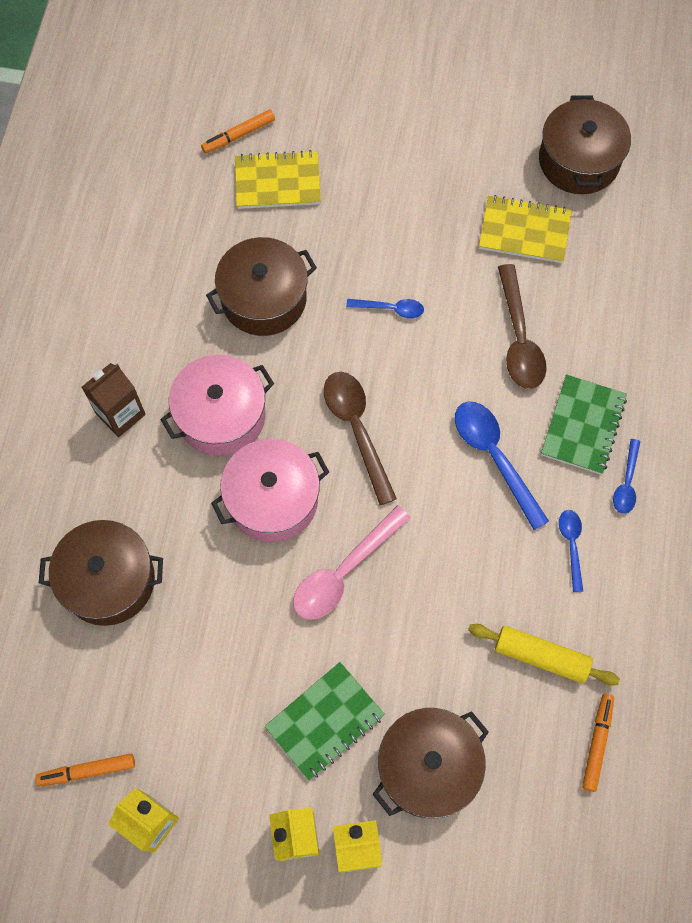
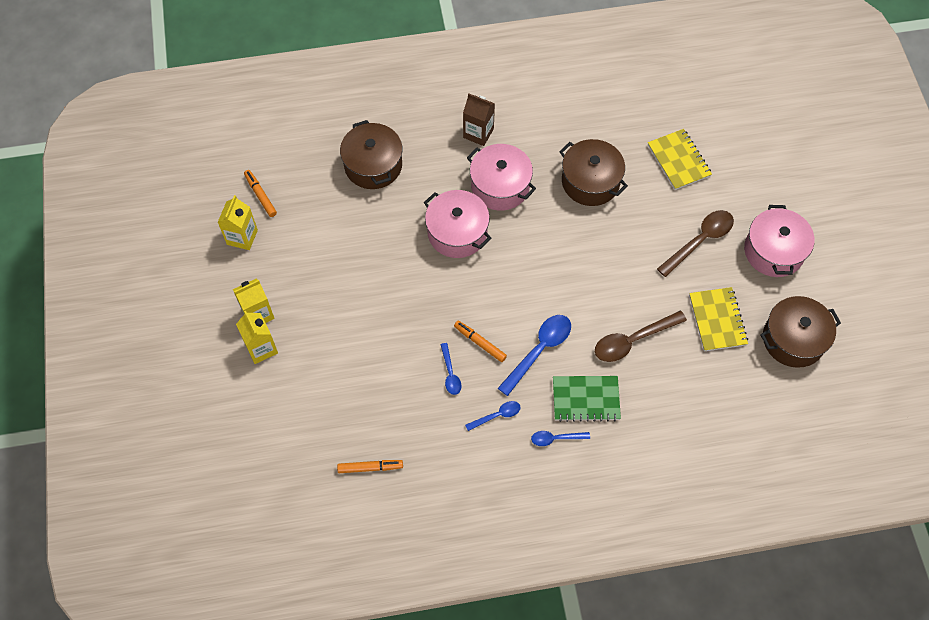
camera: 70 degrees right, 5 degrees down
(238, 135) = (702, 127): orange marker -> orange marker (480, 343)
(325, 721) = (330, 307): green notebook -> none
(344, 572) = (426, 287): pink spoon -> none
(357, 429) = (523, 264): brown spoon -> brown spoon (700, 241)
(390, 309) = (618, 256): blue spoon -> blue spoon (450, 373)
(428, 767) = (322, 373): brown pot -> none
(452, 131) = (773, 251): none -> pink pot
(541, 656) = (414, 418): yellow rolling pin -> none

